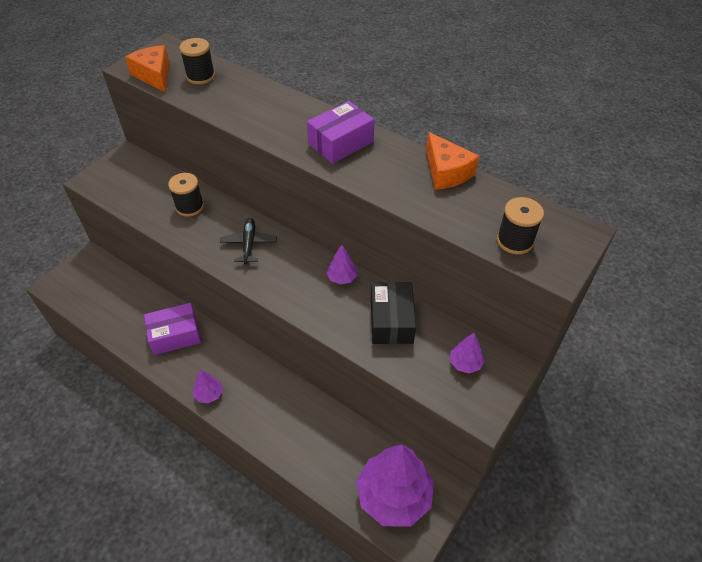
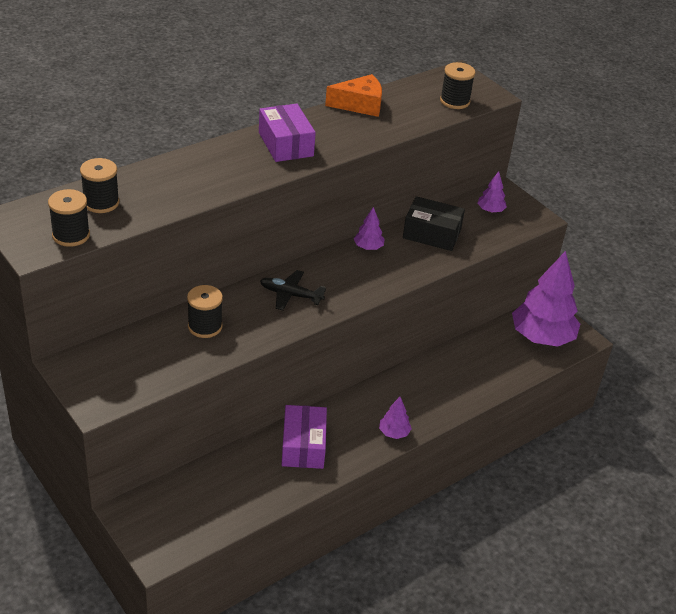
camera: 75 degrees left, 10 degrees down
(154, 75) = (71, 235): orange cheese -> black spool

